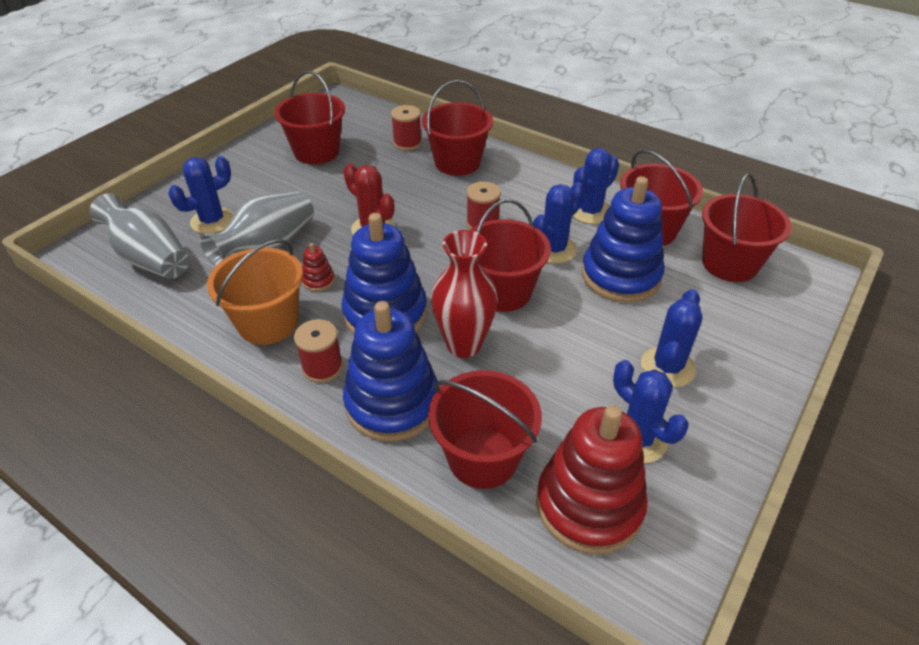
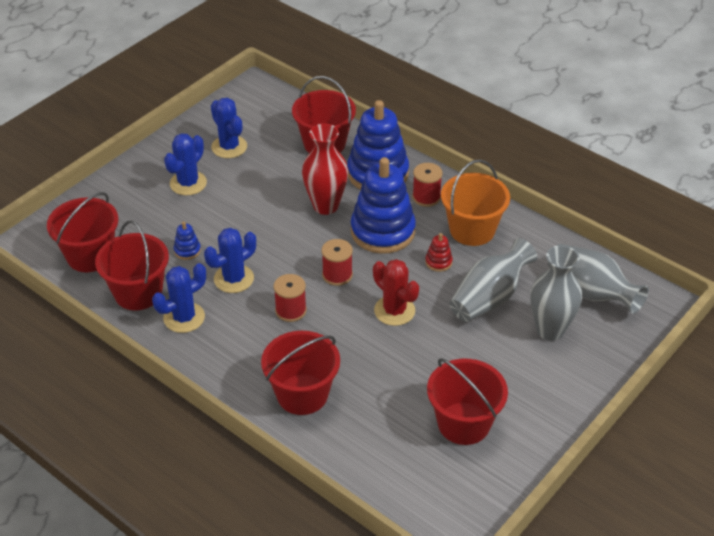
camera: 175 degrees left, 0 degrees up
(212, 221) = (550, 330): blue cactus -> grey vase
(407, 143) = (357, 432): red spool -> red spool (337, 275)
(503, 292) = (288, 243): red bucket -> none
(589, 505) = (270, 121): red stacking toy -> none
(620, 276) = (187, 250): blue stacking toy -> blue stacking toy, size x0.41

